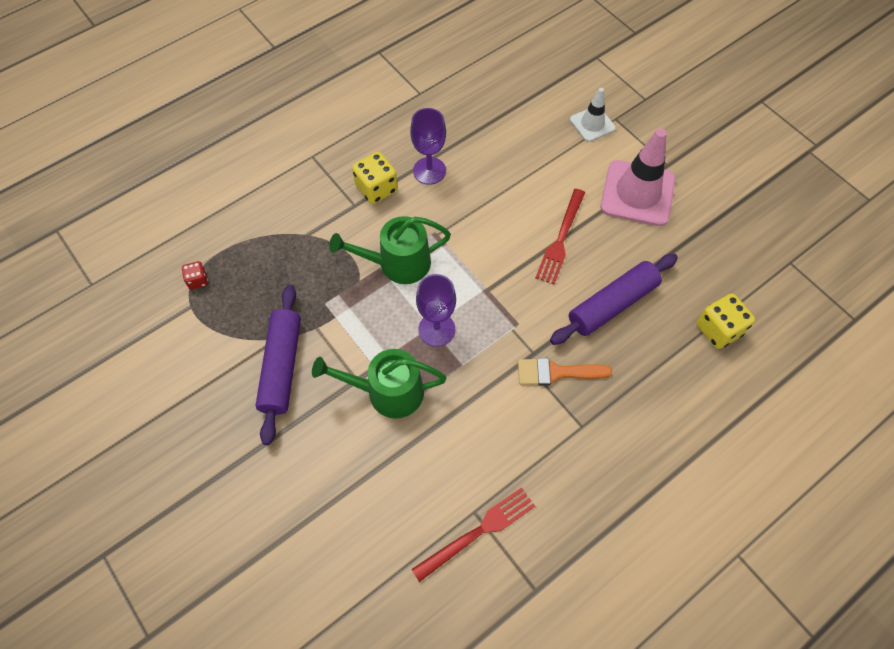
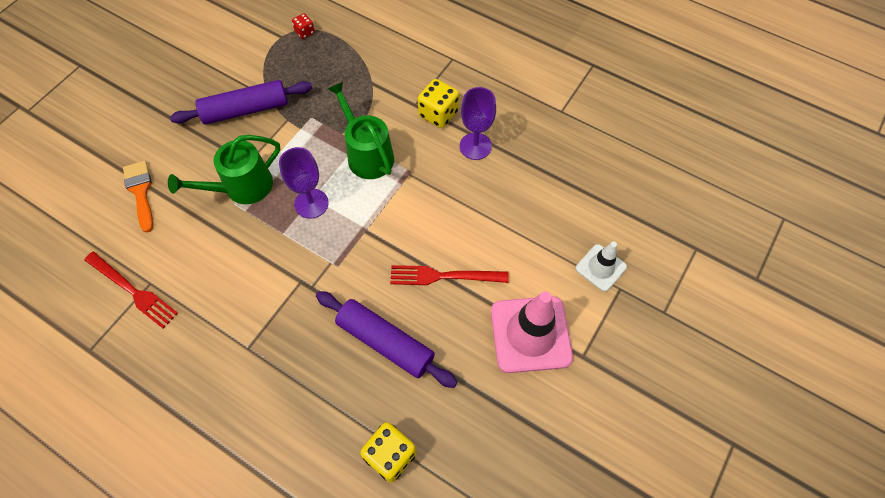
camera: 70 degrees right, 0 degrees up
(388, 392) = (242, 187): green watering can -> green watering can turned 105 degrees counterclockwise
(556, 372) = (296, 311): orange brush -> orange brush (140, 191)

